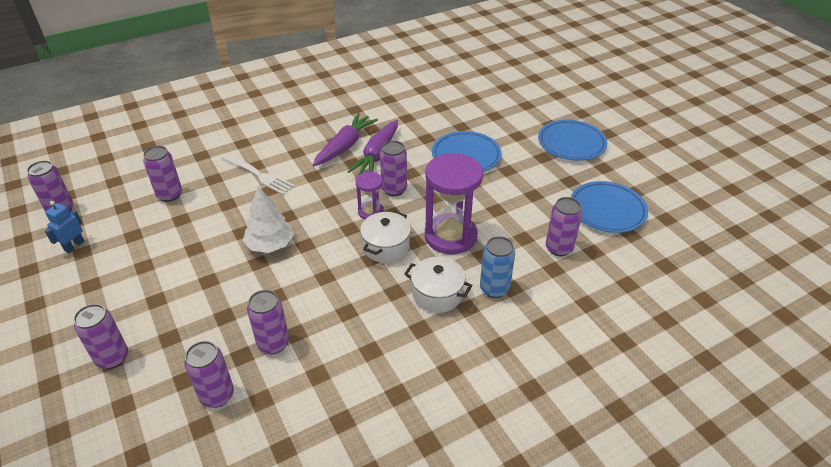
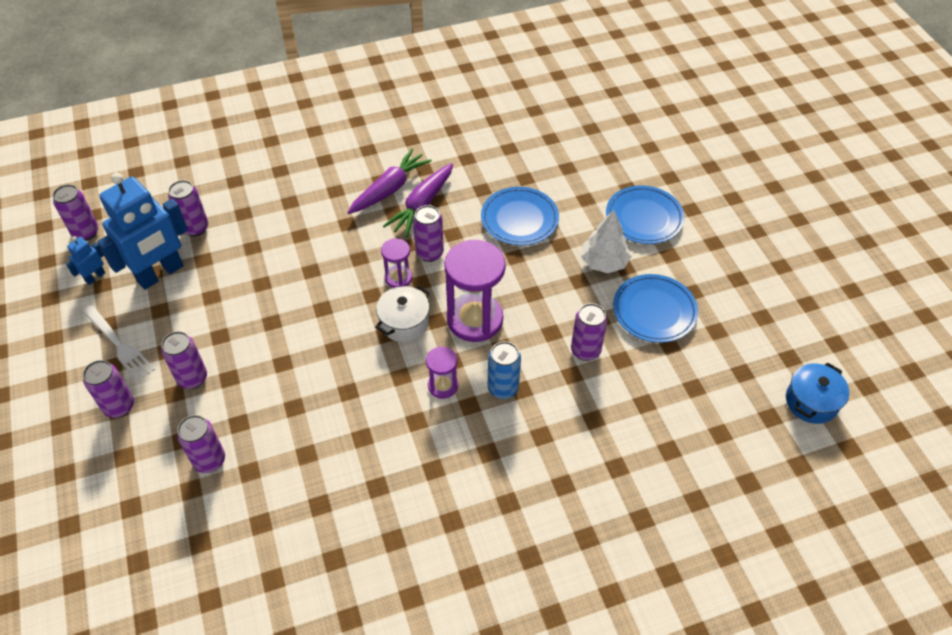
camera: 10 degrees right, 10 degrees up
(140, 235) = (160, 274): none -> blue robot
(258, 174) = (290, 214): white fork -> white fork (119, 344)
(270, 245) = (287, 303): white tree -> white tree (604, 262)
(273, 343) = (270, 415): purple can -> purple can (192, 378)
(437, 294) = (443, 386): white pot -> purple hourglass
(771, 263) = (811, 402): none -> blue pot

